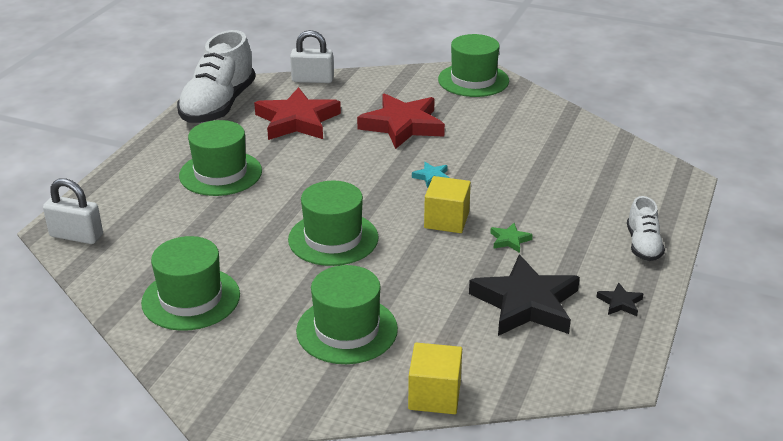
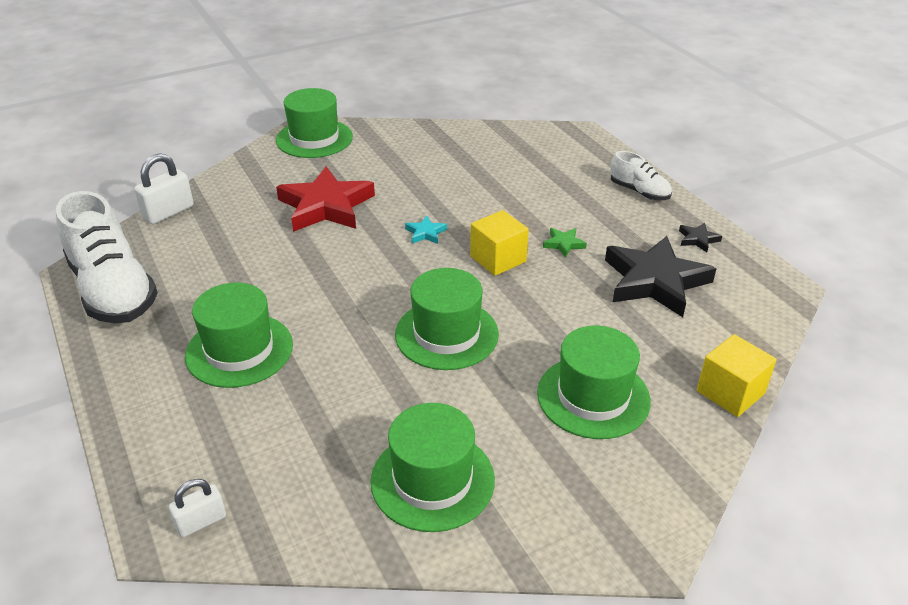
camera: 50 degrees left, 5 degrees up
(76, 236) = (201, 521): white padlock -> white padlock, size x0.64
(297, 121) = (223, 257): red star -> none

